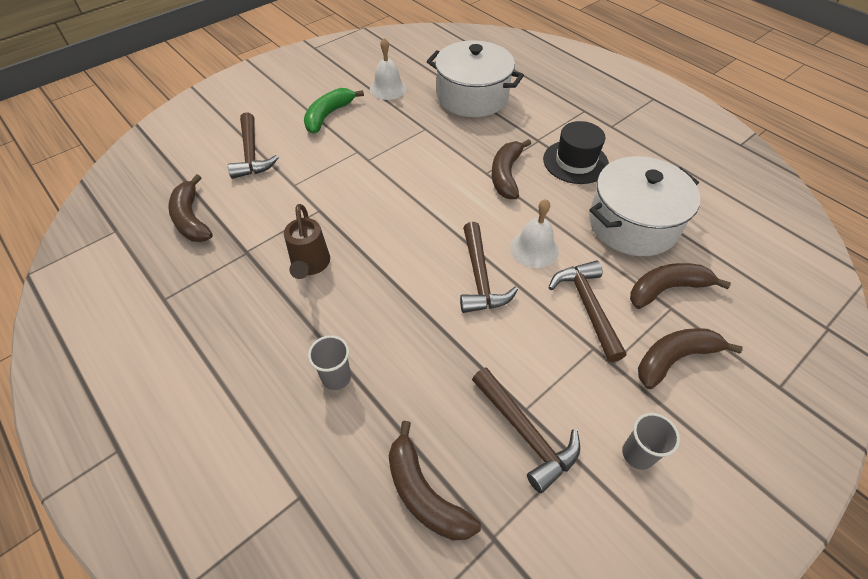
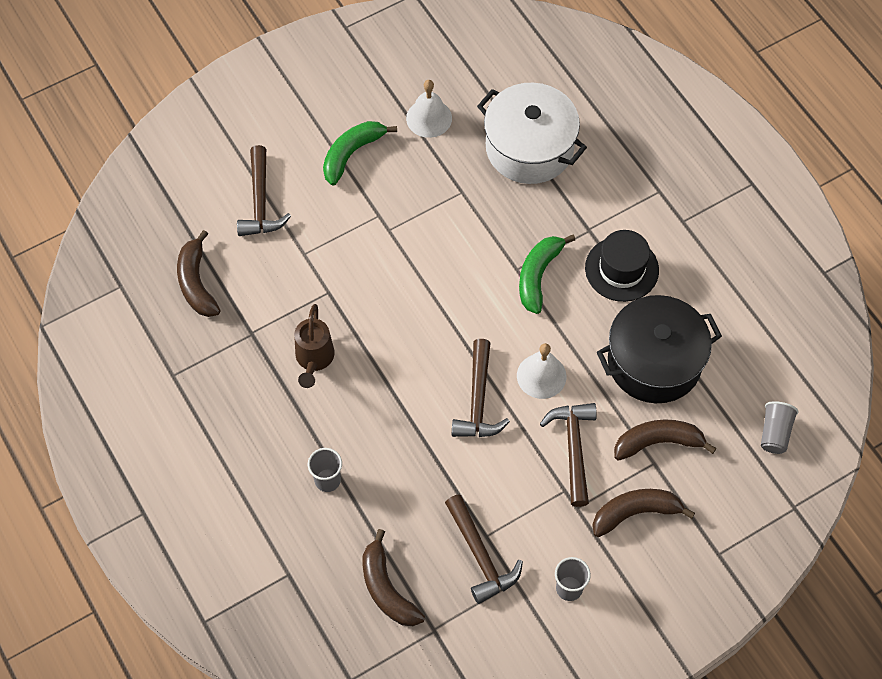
camera: 10 degrees right, 10 degrees up
(506, 175) = (538, 276): brown banana -> green banana
(633, 224) = (654, 362): white pot -> black pot
(770, 265) = (775, 433): none -> grey cup

